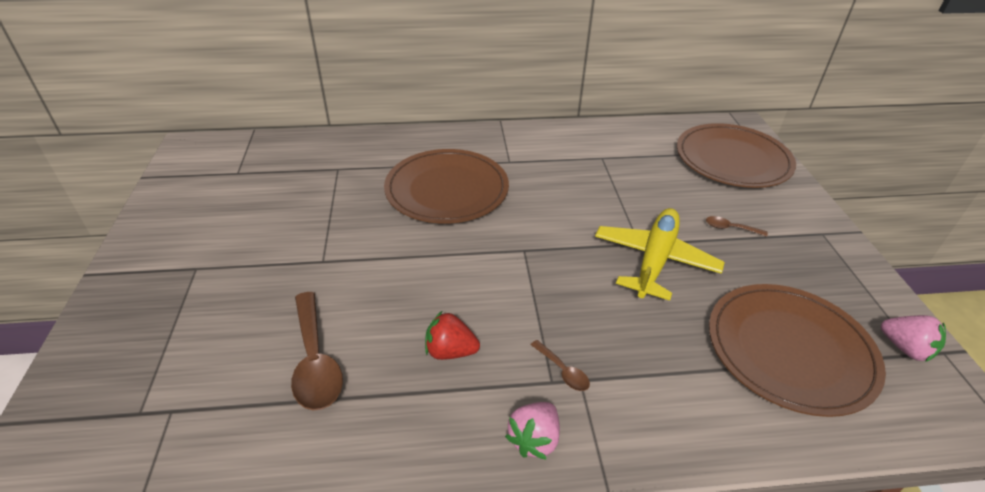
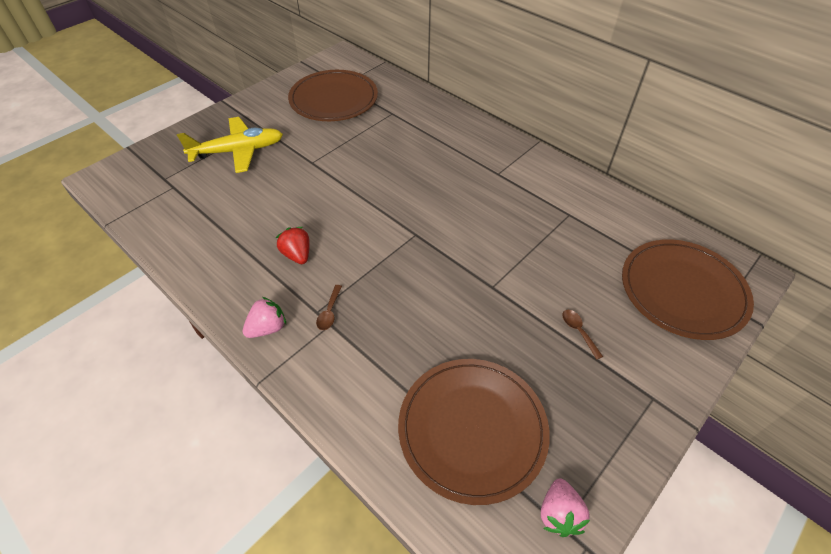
camera: 50 degrees right, 10 degrees up
(315, 361) = (242, 210): brown spoon -> none
(447, 189) = (430, 166): brown plate -> brown plate (333, 99)
(534, 439) = (267, 328): pink strawberry -> pink strawberry turned 150 degrees clockwise
(654, 260) = (484, 304): yellow plane -> yellow plane (238, 151)

